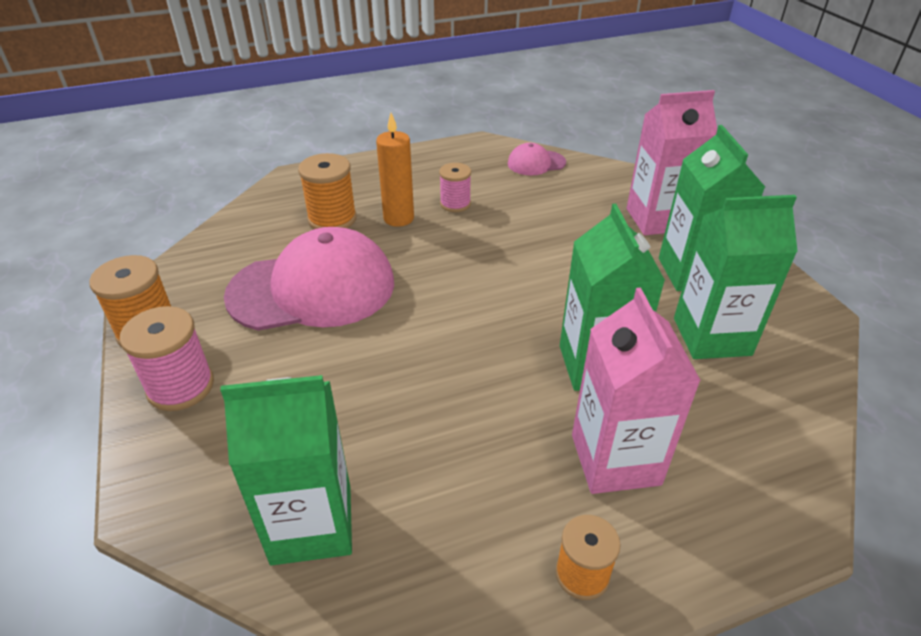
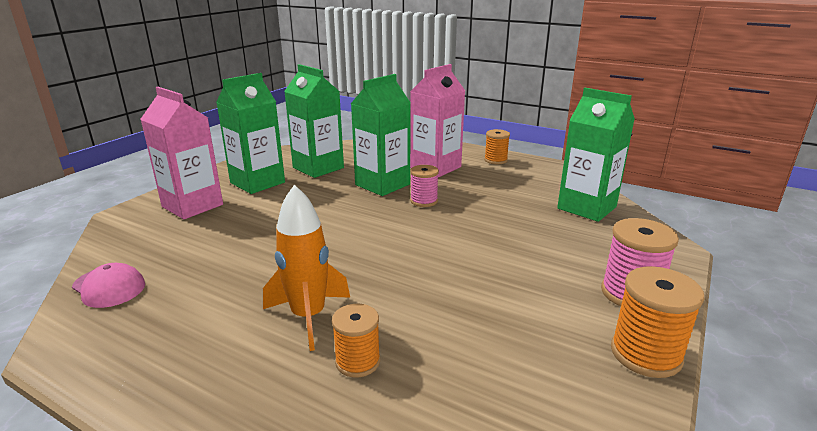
camera: 130 degrees left, 15 degrees down
(312, 289) = (467, 302): pink cap -> none
(332, 219) = (357, 361): orange spool -> orange spool, size x0.66
(398, 218) = (308, 317): orange candle -> orange rocket
(455, 204) = (246, 297): pink spool -> pink spool (424, 201)

